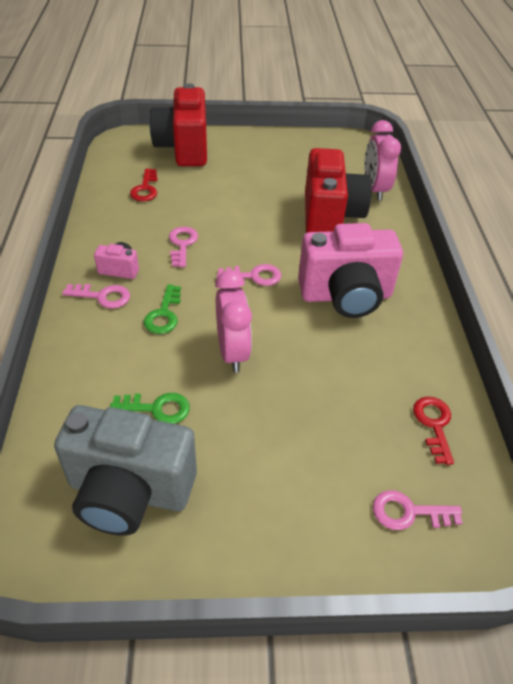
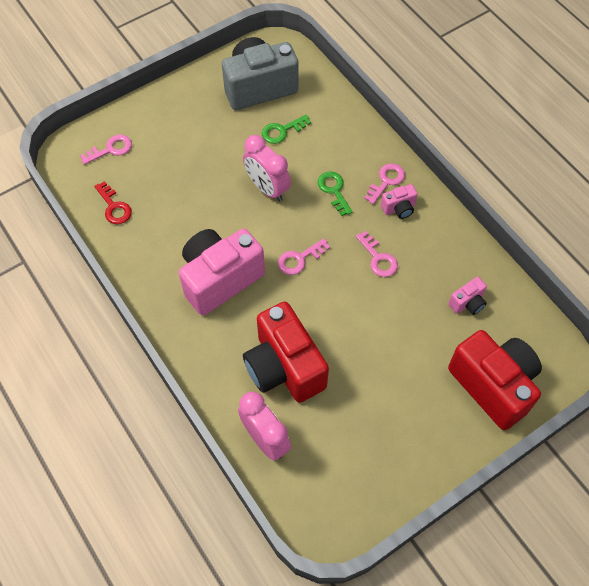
camera: 150 degrees right, 15 degrees up
(103, 296) = (386, 181): pink key -> pink key turned 150 degrees clockwise
(145, 189) = (467, 303): red key -> pink camera

